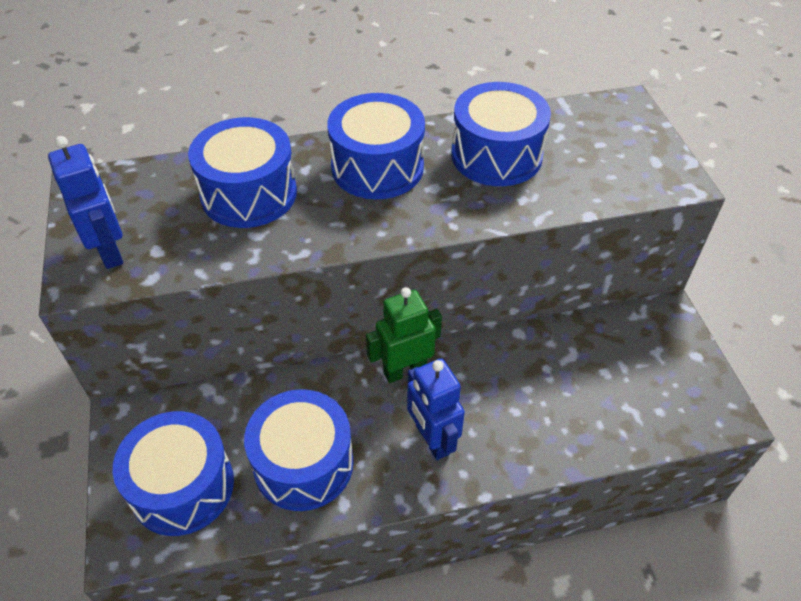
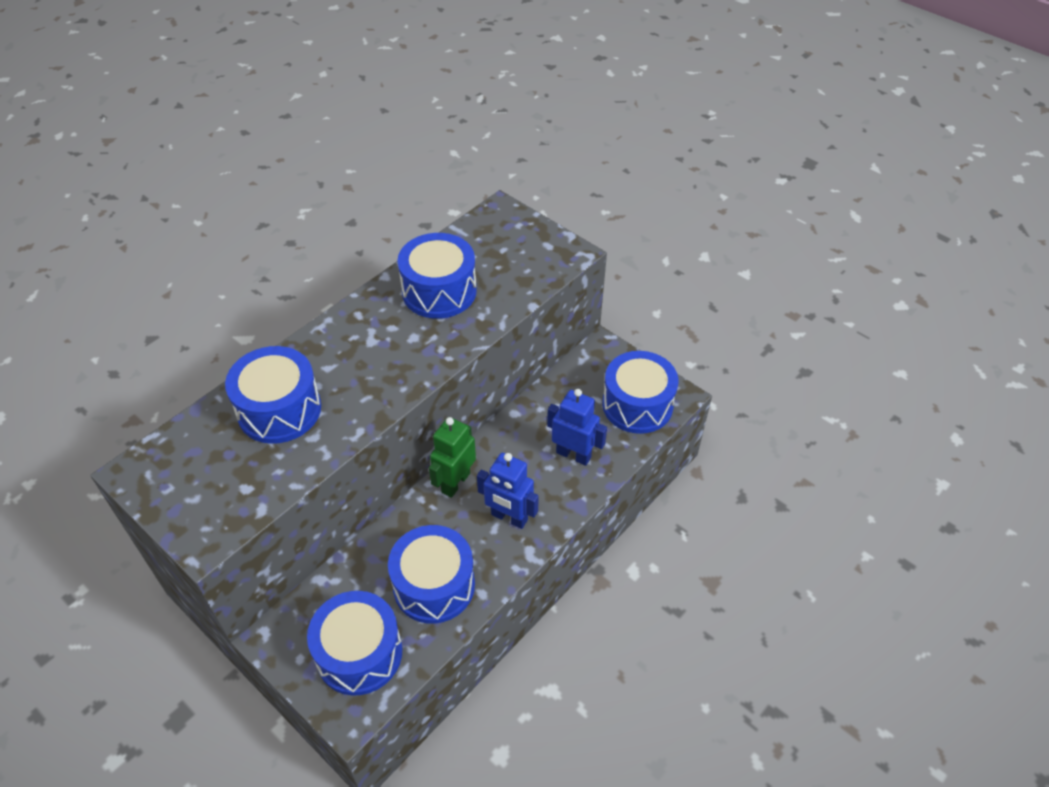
camera: 35 degrees left, 0 degrees up
(110, 251) = (208, 508): blue robot -> blue robot (573, 455)
(377, 167) = (360, 342): blue drum -> blue drum (637, 405)

